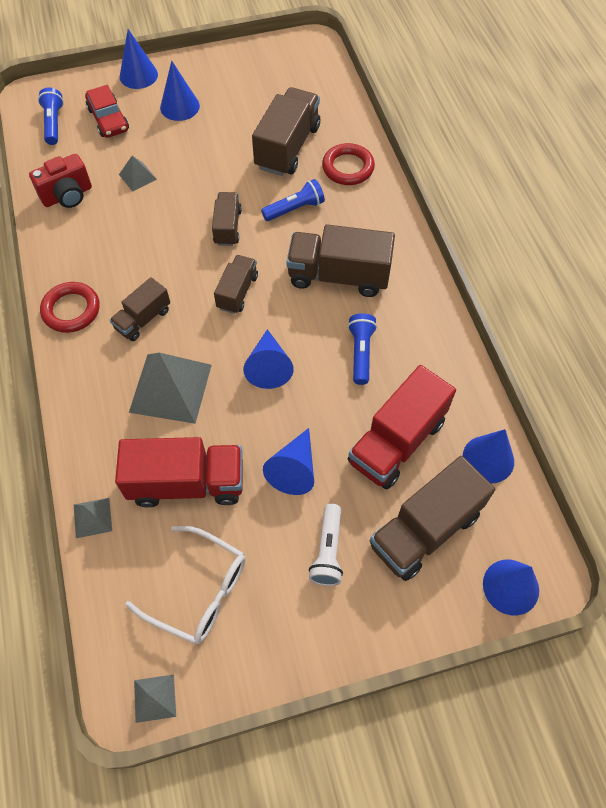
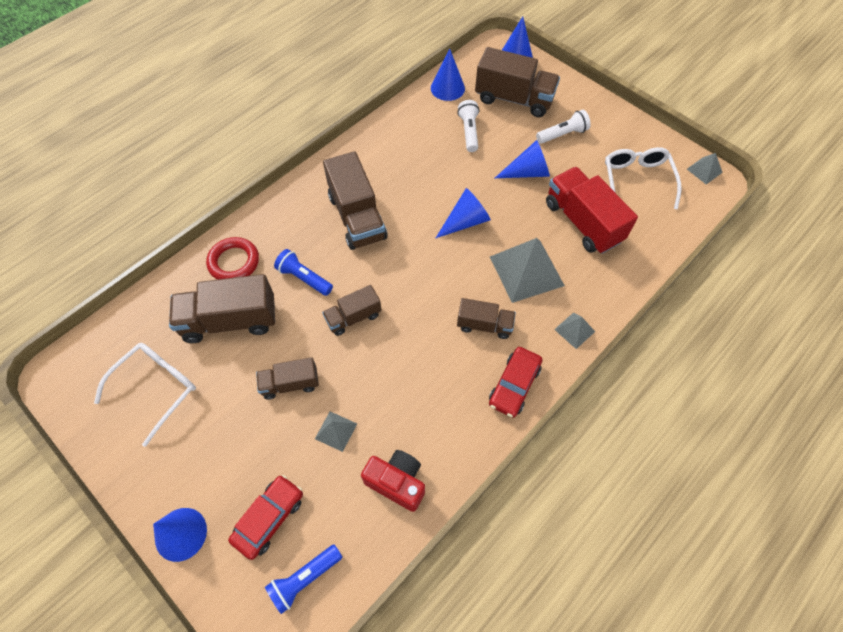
camera: 120 degrees left, 0 degrees up
(71, 310) = (514, 385): red ring -> red car
(92, 517) = (648, 260): grey pyramid -> grey pyramid (574, 330)
(179, 106) = (215, 453): blue cone -> none
(237, 292) = (415, 274): brown truck -> brown truck (290, 384)
(259, 90) = (156, 388): none -> white glasses
(360, 353) = (416, 176): blue flashlight -> none
(397, 441) = (469, 131): red truck -> white flashlight

